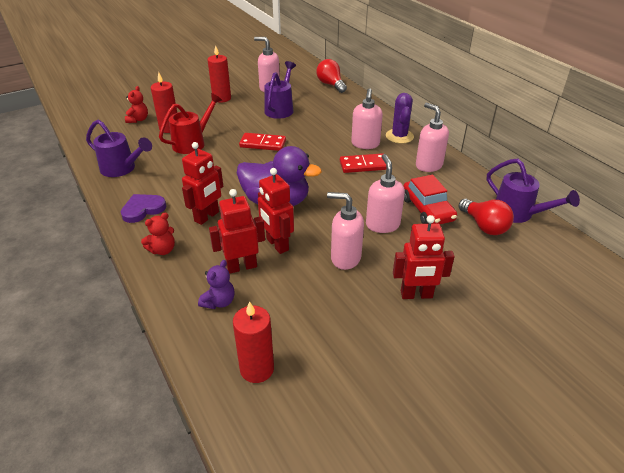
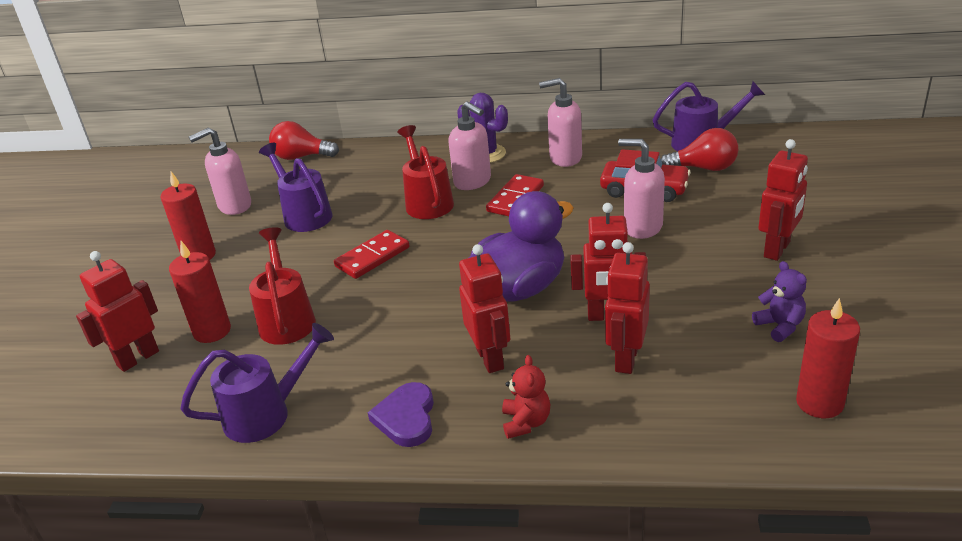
camera: 50 degrees left, 5 degrees down
(138, 120) = (138, 358): red teddy bear -> red robot
(219, 302) = (679, 399): purple teddy bear -> purple teddy bear (780, 326)
(329, 138) = (427, 201): none -> red watering can
(345, 258) = (678, 274): pink soap dispenser -> none

